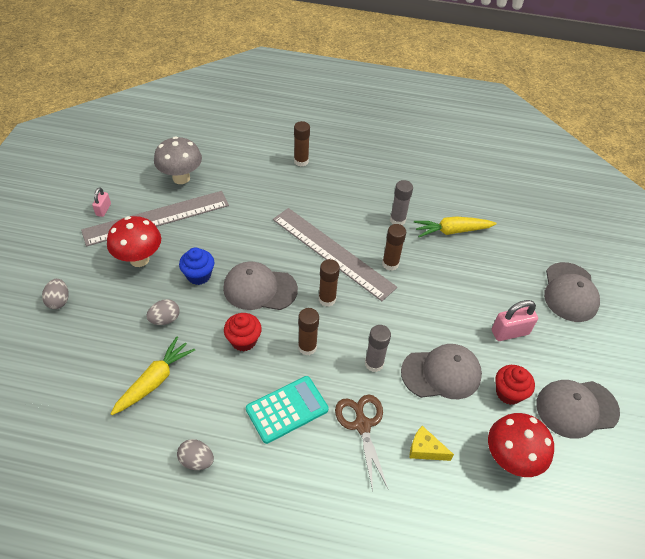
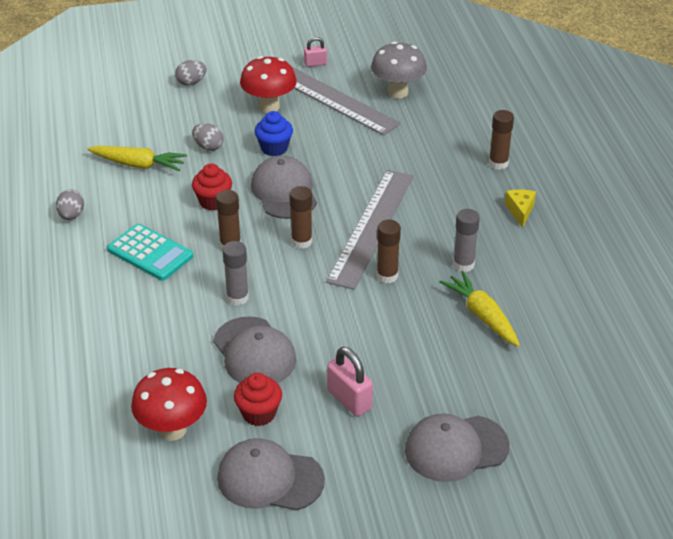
camera: 70 degrees right, 10 degrees down
(362, 425) = (158, 308): brown scissors -> none
(425, 449) = (152, 360): yellow cheese -> yellow cheese (520, 211)
(576, 408) = (270, 479): grey cap -> grey cap turned 45 degrees counterclockwise

